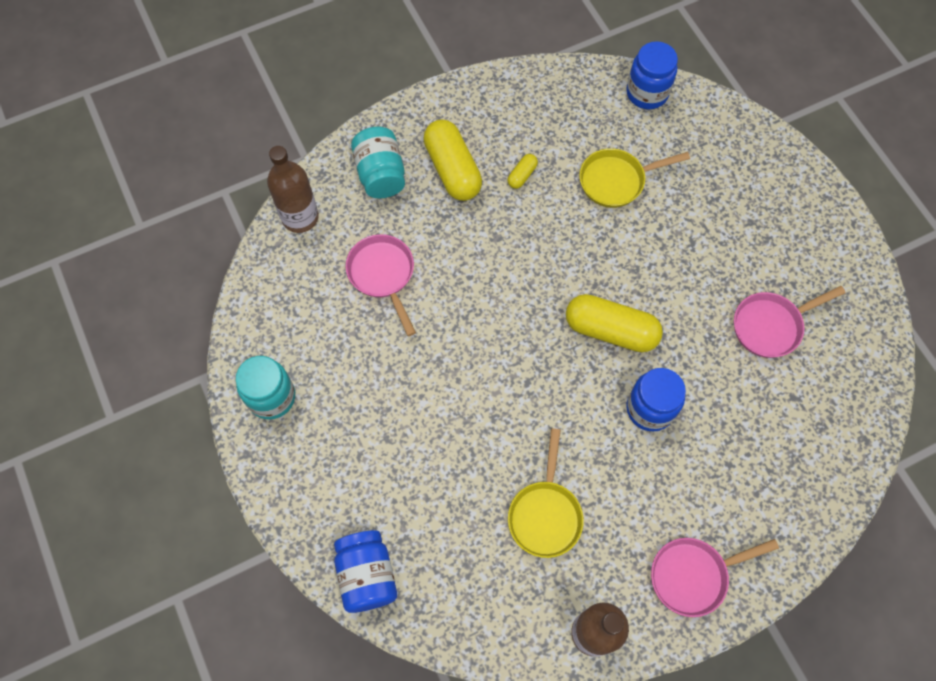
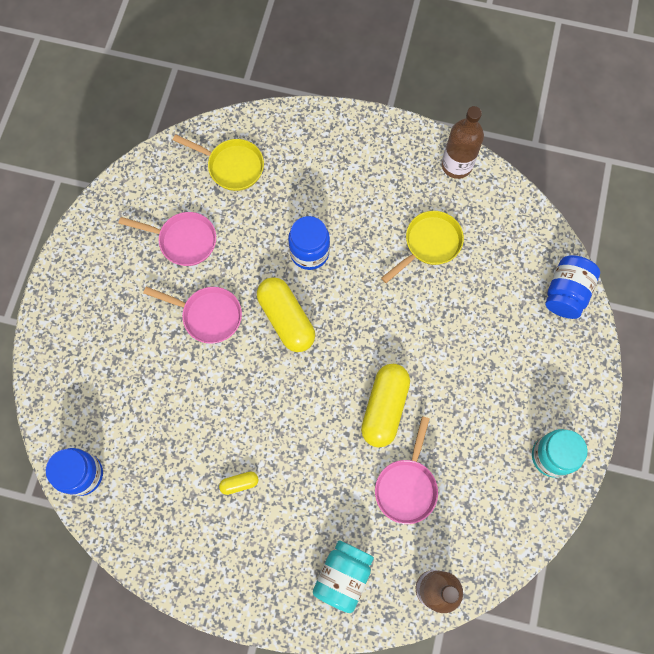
camera: 140 degrees left, 5 degrees up
(452, 169) = (286, 533): yellow capsule -> yellow capsule (384, 408)
(616, 181) = (177, 421): yellow pan -> yellow pan (232, 166)
(693, 575) = (373, 149): pink pan -> pink pan (208, 315)

